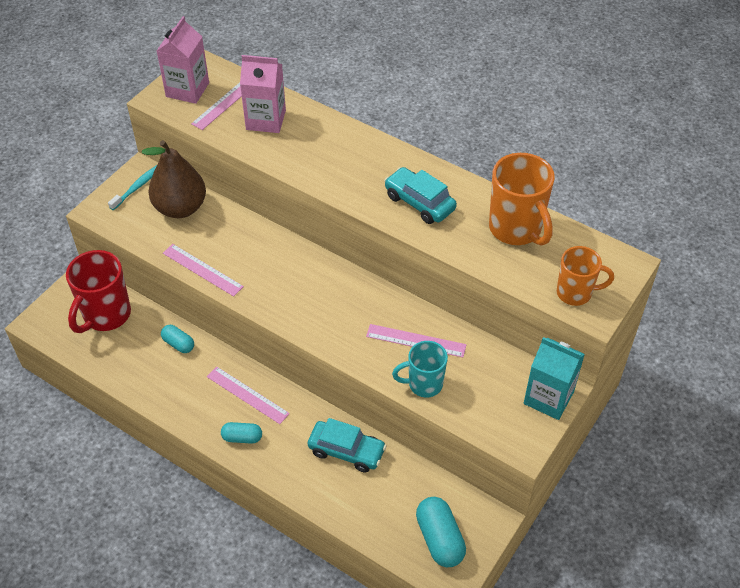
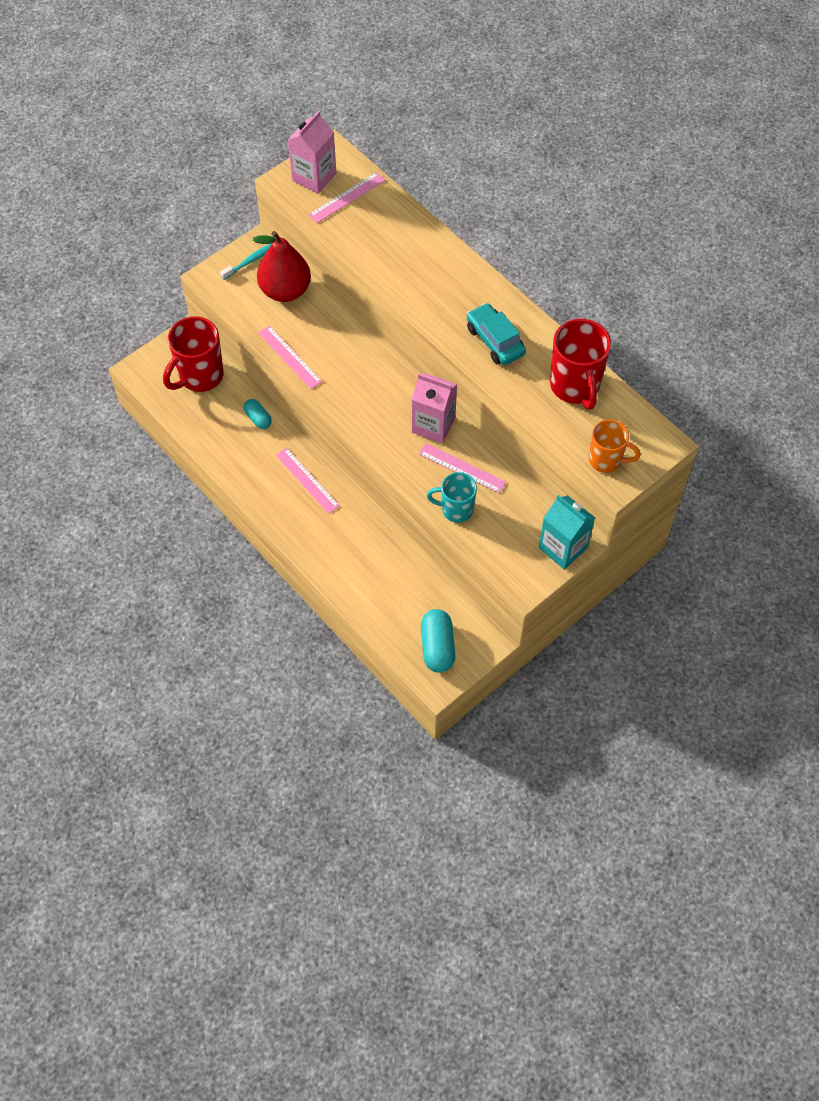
camera: 15 degrees right, 10 degrees up
(180, 208) = (285, 290): brown pear -> red pear
(242, 438) = (292, 518): turquoise capsule -> none
(266, 120) = (378, 225): pink carton -> pink carton (433, 425)
(346, 451) = (380, 551): turquoise car -> none
(516, 229) = (575, 387): orange mug -> red mug

